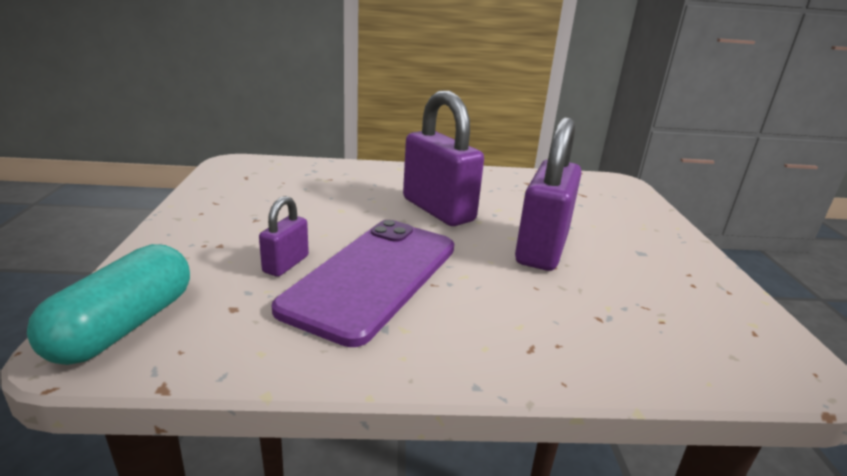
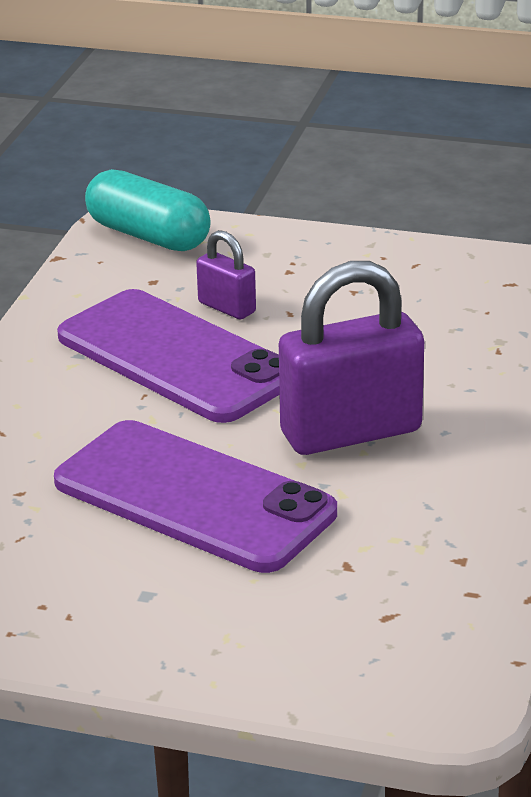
camera: 110 degrees right, 5 degrees up
(541, 249) = (193, 498): purple padlock -> purple phone

